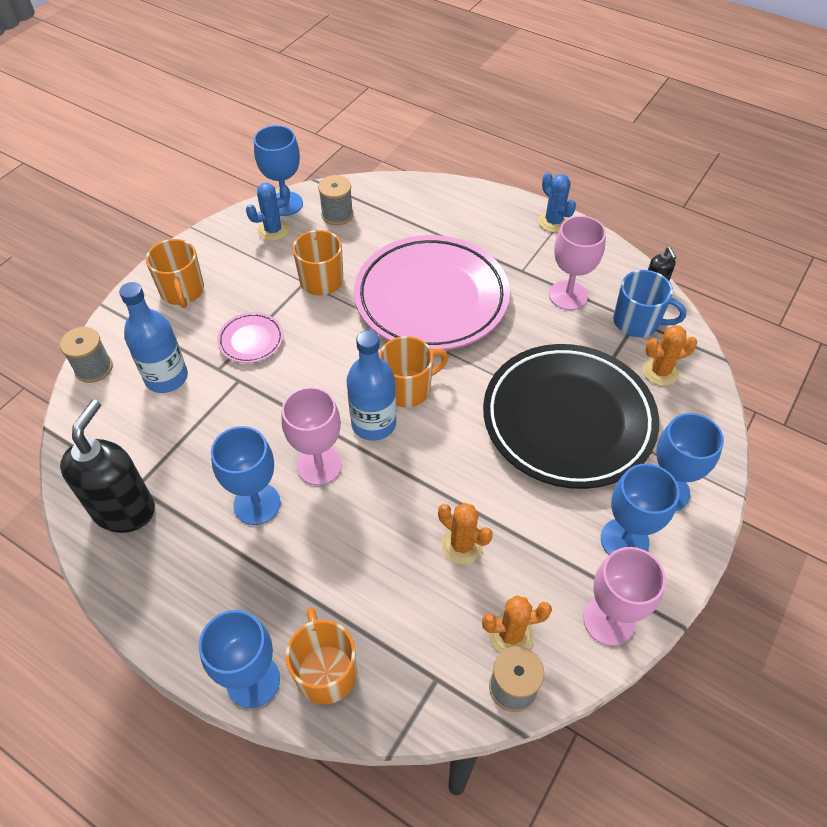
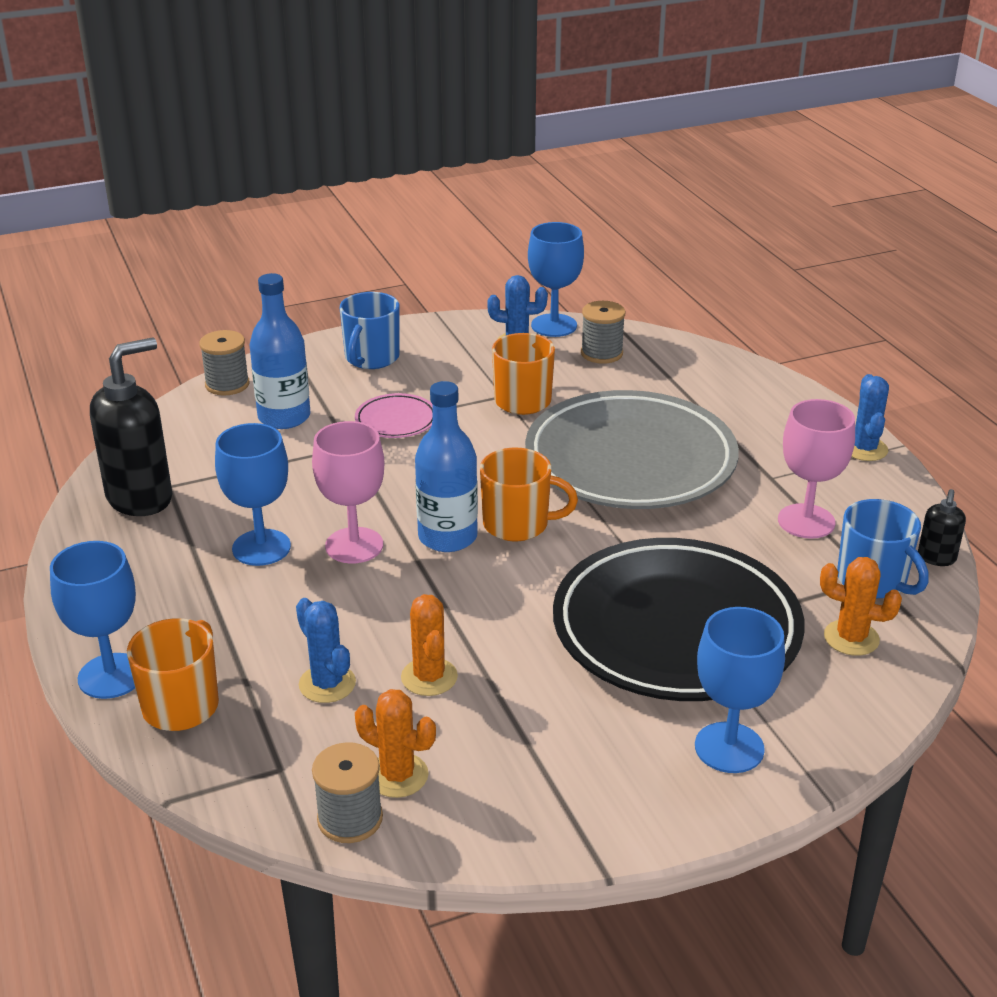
camera: 35 degrees right, 20 degrees down
(182, 291) = (371, 358): orange mug -> blue mug
(404, 591) = (327, 684): none -> blue cactus
(431, 298) = (630, 461): pink plate -> grey plate
(609, 620) = (522, 823): pink goblet -> none
(624, 540) = (623, 765): blue goblet -> none

